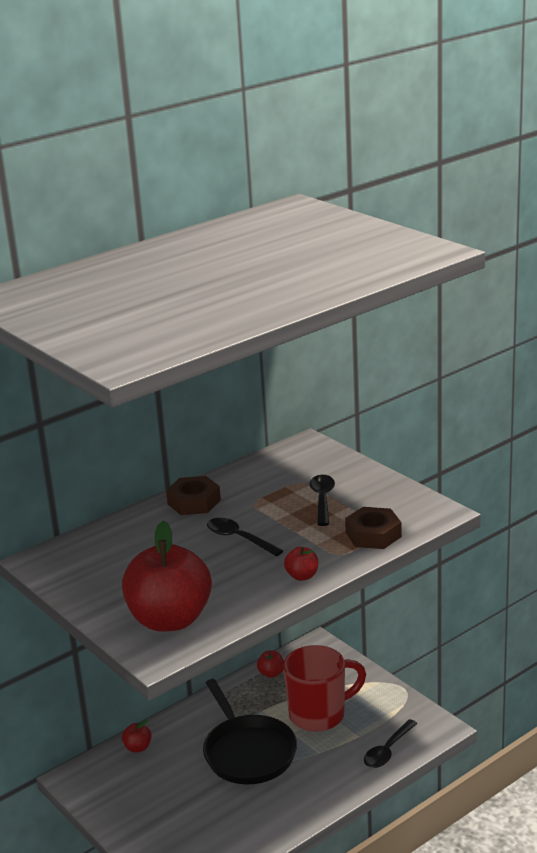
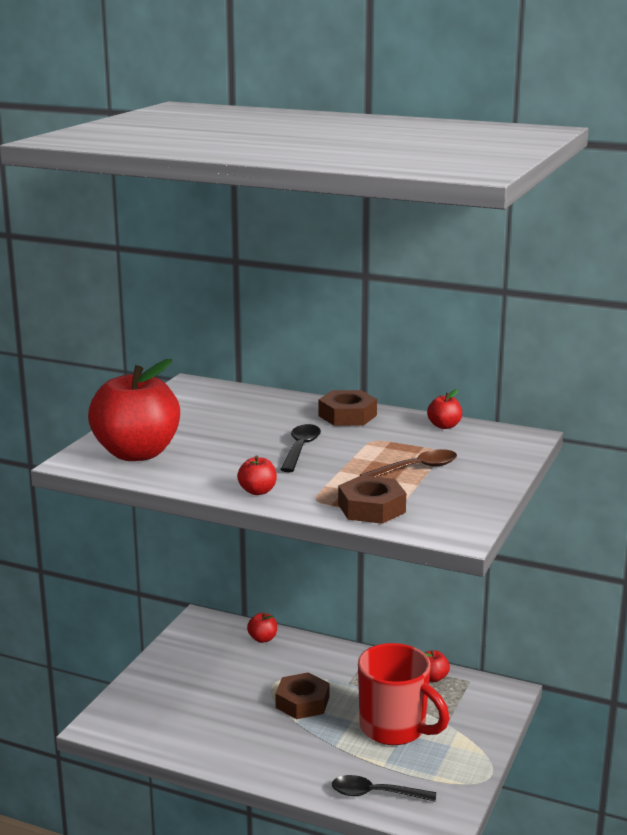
camera: 60 degrees right, 5 degrees down
(248, 752) = (302, 702): black pan -> brown nut
(256, 468) = (444, 426): none -> red apple
(322, 499) = (416, 468): black spoon -> brown spoon

